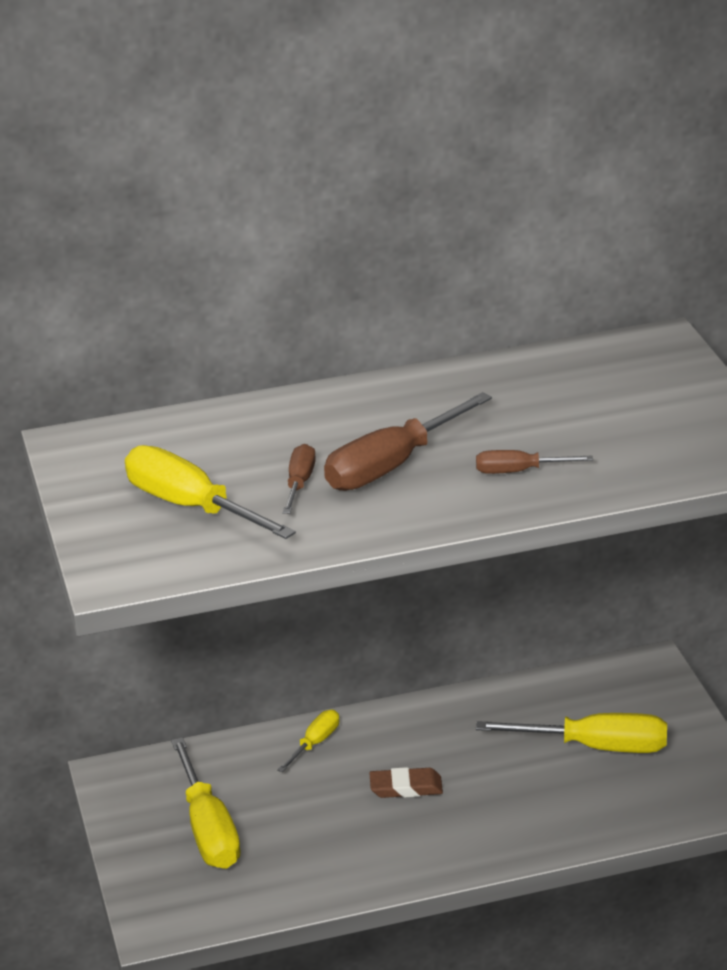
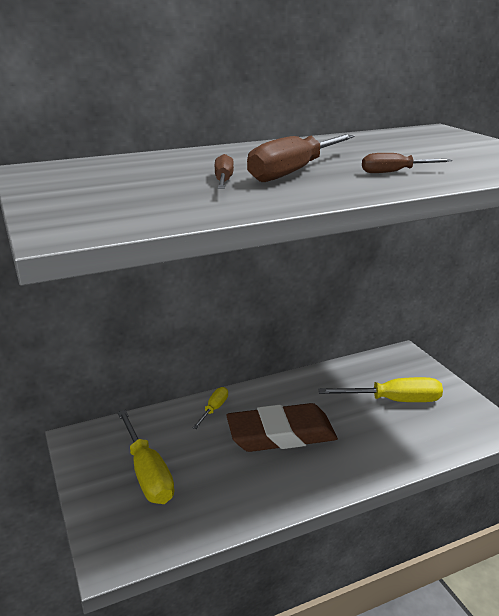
camera: 10 degrees left, 5 degrees down
(190, 506) = (133, 193): yellow screwdriver -> none
(406, 787) = (281, 434): brown eraser -> brown eraser, size x2.16

